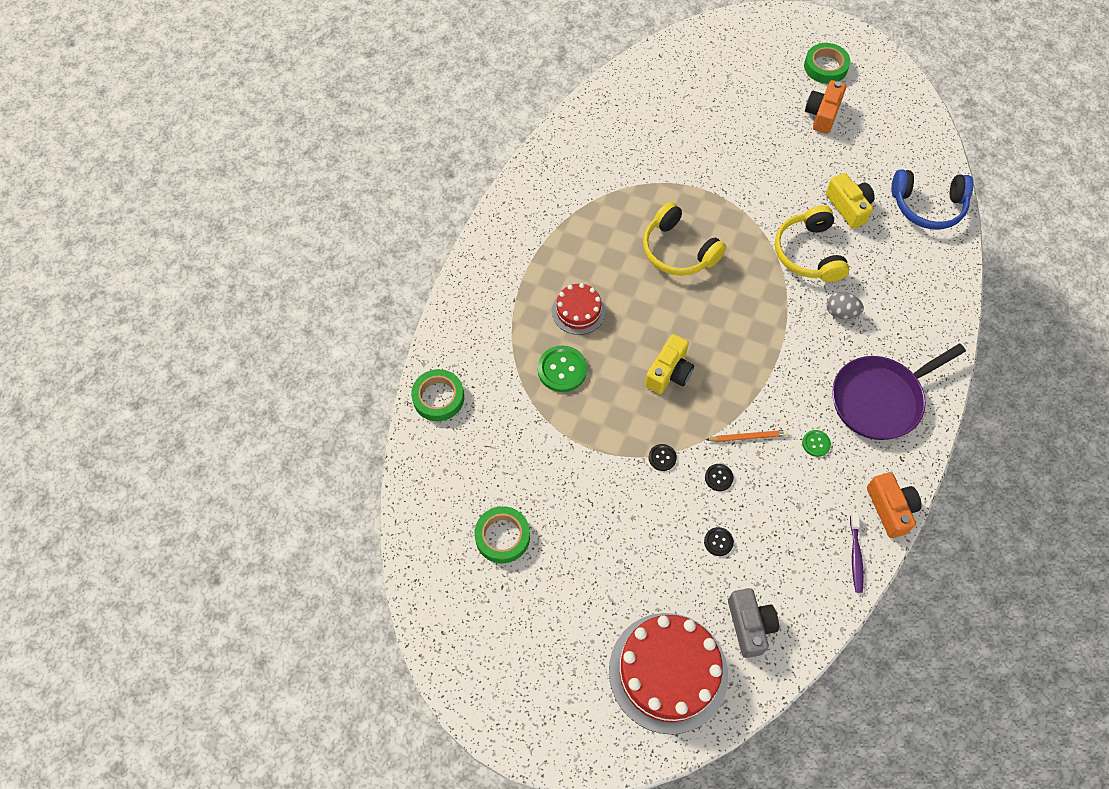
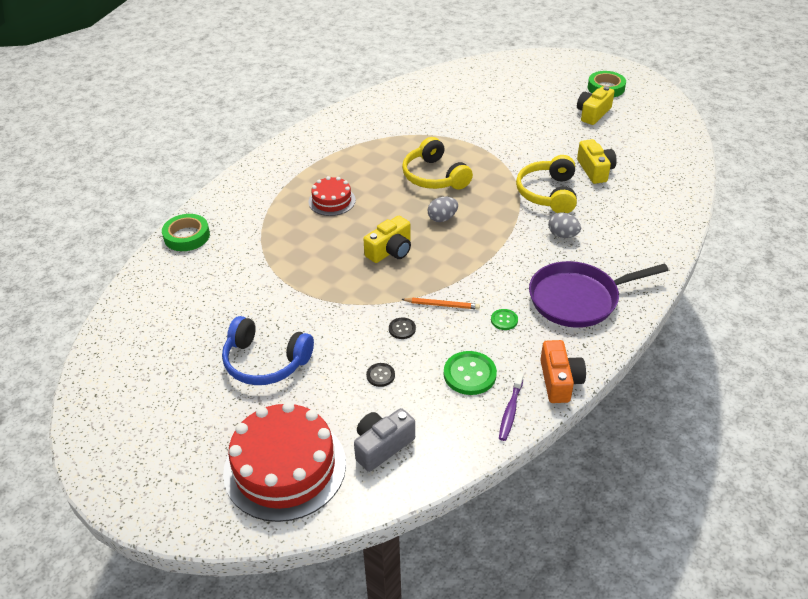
camera: 15 degrees right, 20 degrees down
(502, 536) = (187, 336): green tape -> none
(562, 370) = (299, 235): green button -> green button (469, 374)
(662, 458) = (357, 306): black button -> none
(708, 313) = (442, 218): none -> grey egg
(750, 625) = (382, 446): grey camera -> grey camera turned 135 degrees counterclockwise
(822, 114) = (593, 113): orange camera -> yellow camera
(928, 206) = (668, 179): blue headphones -> blue headphones (265, 361)

